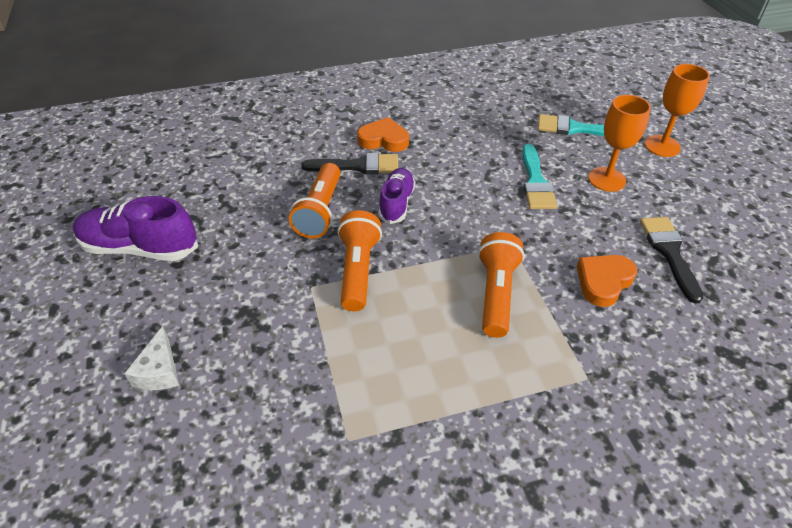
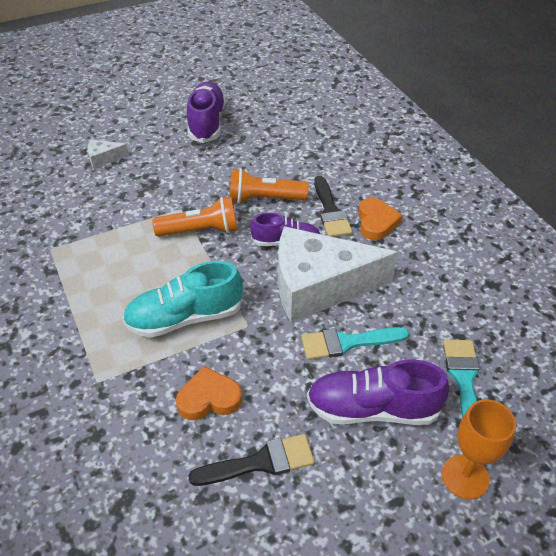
camera: 80 degrees right, 0 degrees up
(464, 189) = (318, 286): none -> white cheese
(496, 293) = (185, 317): orange flashlight -> turquoise shoe
(603, 282) = (209, 398): orange heart -> orange heart turned 45 degrees counterclockwise
(606, 179) = (372, 409): orange goblet -> purple shoe

